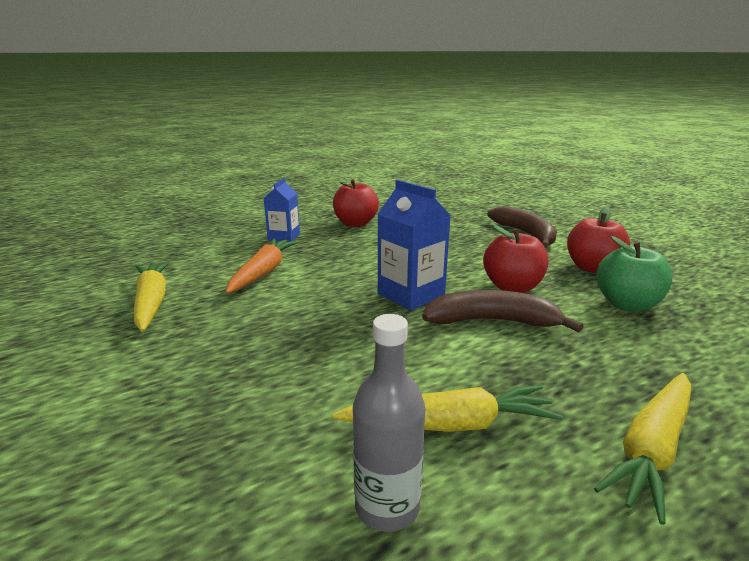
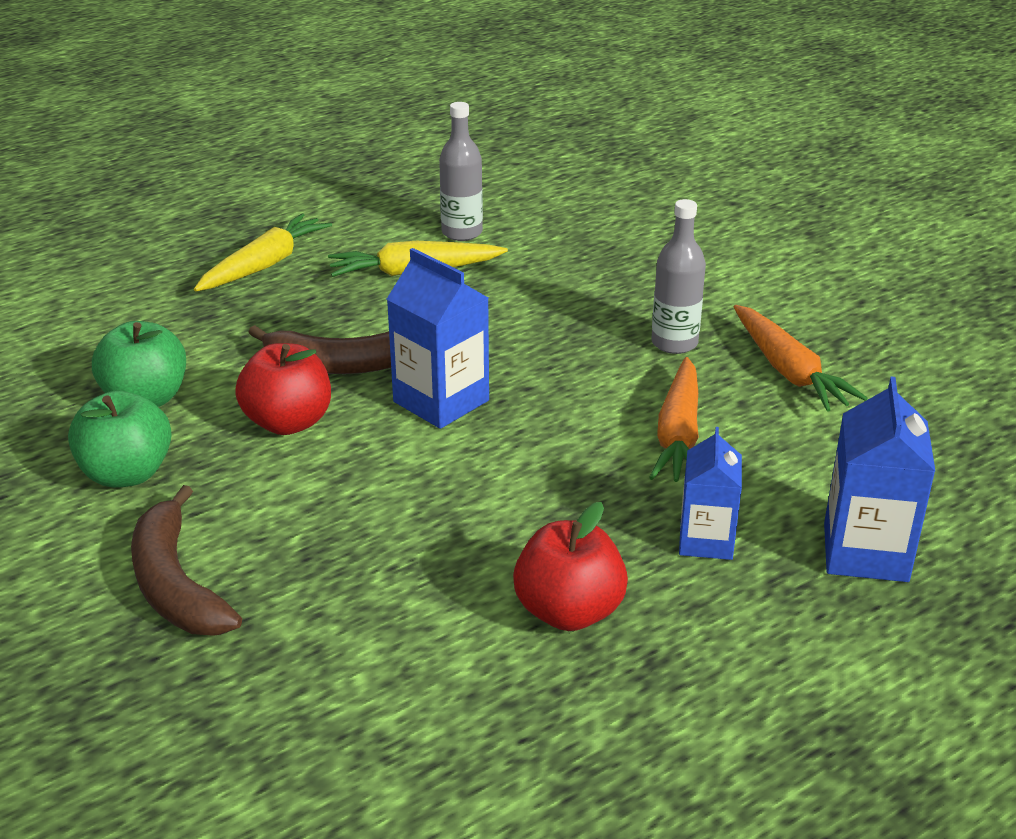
camera: 175 degrees right, 10 degrees up
(151, 302) = (788, 371): yellow carrot -> orange carrot
(216, 232) = (865, 552): none -> blue carton
(216, 326) = (674, 343): none -> grey bottle
(592, 268) = (127, 474): red apple -> green apple

